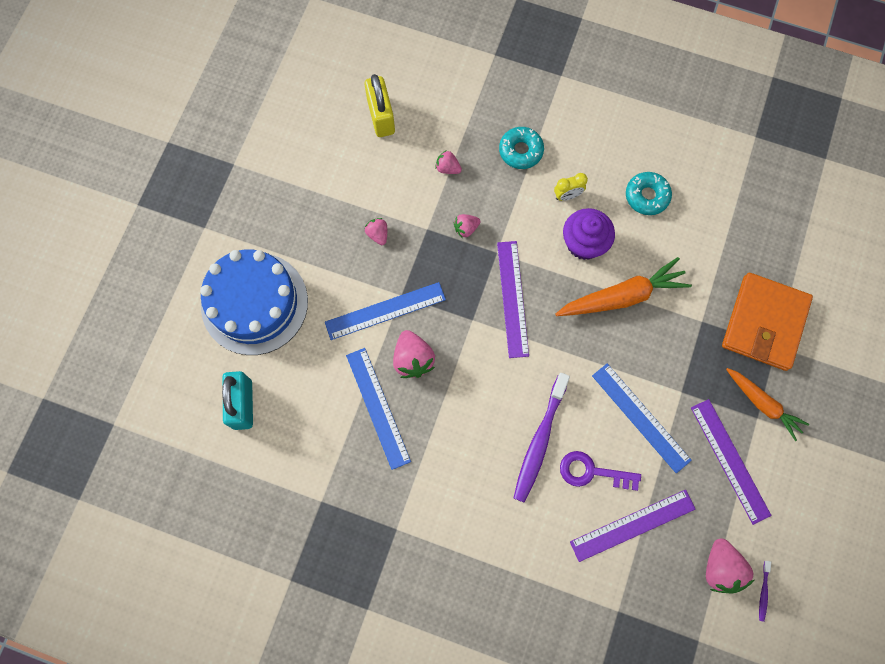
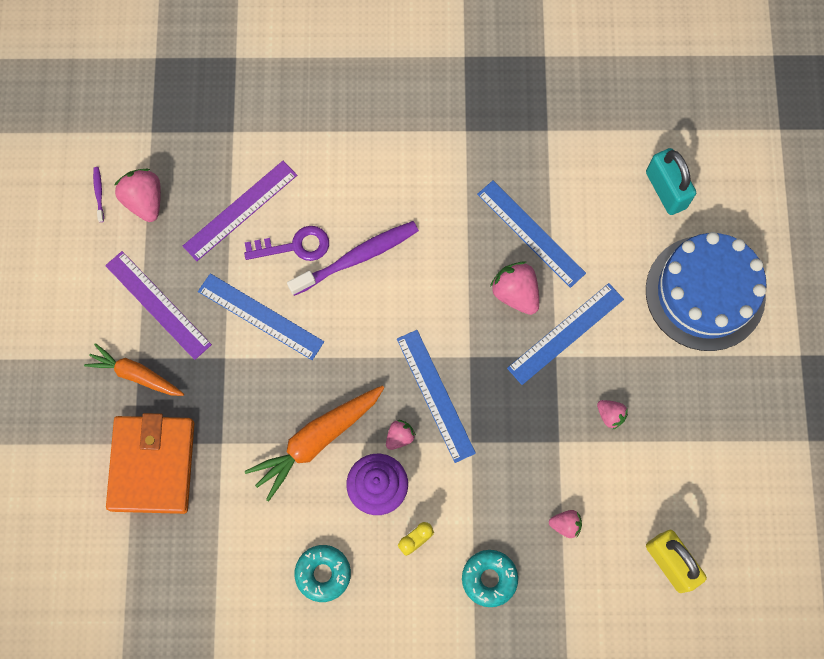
camera: 160 degrees right, 0 degrees up
(466, 228) = (516, 457): pink strawberry -> pink strawberry (399, 437)
(513, 298) = (435, 395): purple ruler -> blue ruler
(540, 440) = (356, 258): purple toothbrush -> purple toothbrush turned 60 degrees clockwise

